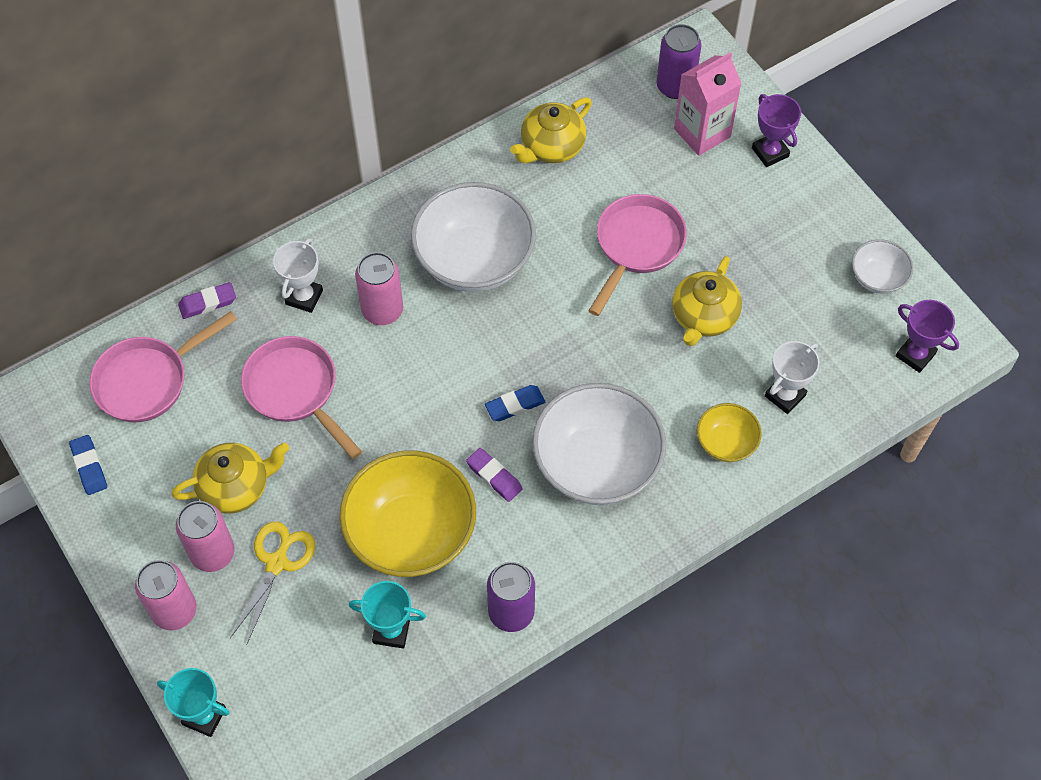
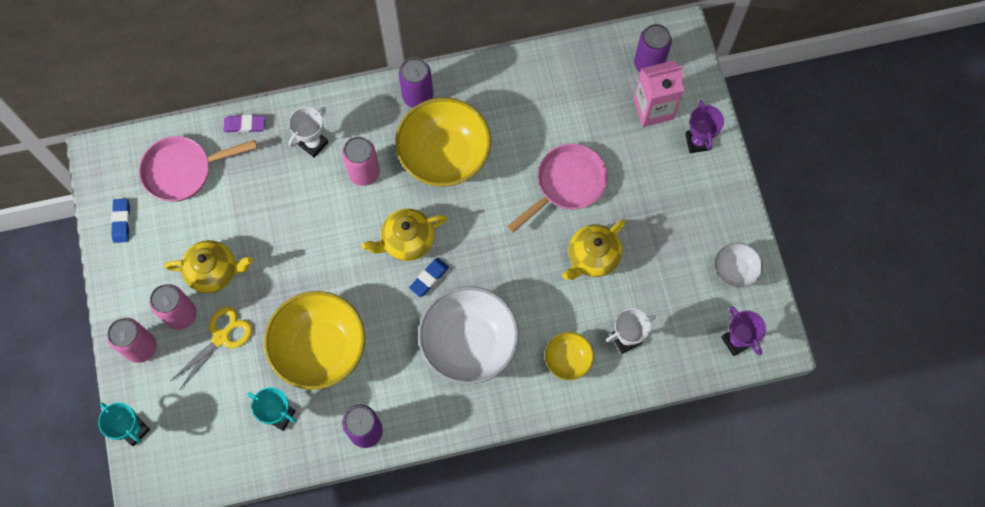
camera: 20 degrees right, 10 degrees up
(295, 391) = (281, 213): pink pan -> none
(413, 204) = (418, 96): none -> purple can
(474, 260) = (444, 155): white bowl -> yellow bowl
(494, 476) = (393, 327): purple eraser -> none
(515, 405) = (429, 278): blue eraser -> blue eraser turned 45 degrees counterclockwise
(551, 147) = (536, 83): yellow teapot -> yellow teapot (407, 241)

